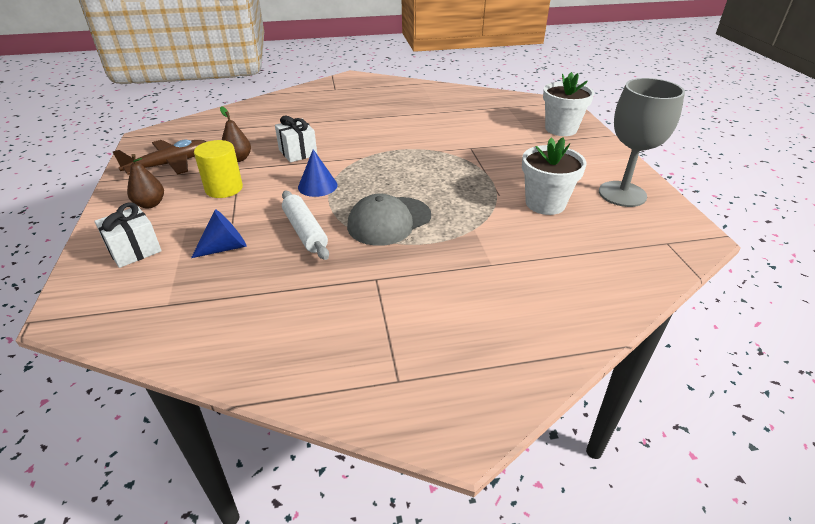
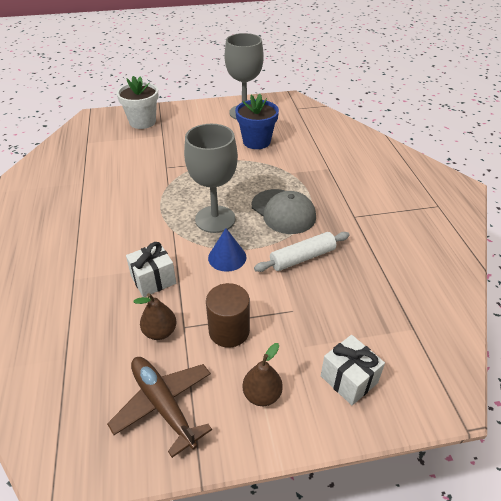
camera: 90 degrees left, 5 degrees up
(224, 188) = (229, 331): yellow cylinder -> brown cylinder
(225, 247) = (333, 307): blue cone -> none
(378, 178) = (215, 219): none -> grey goblet
(545, 203) = (256, 141): white flower pot -> blue flower pot

